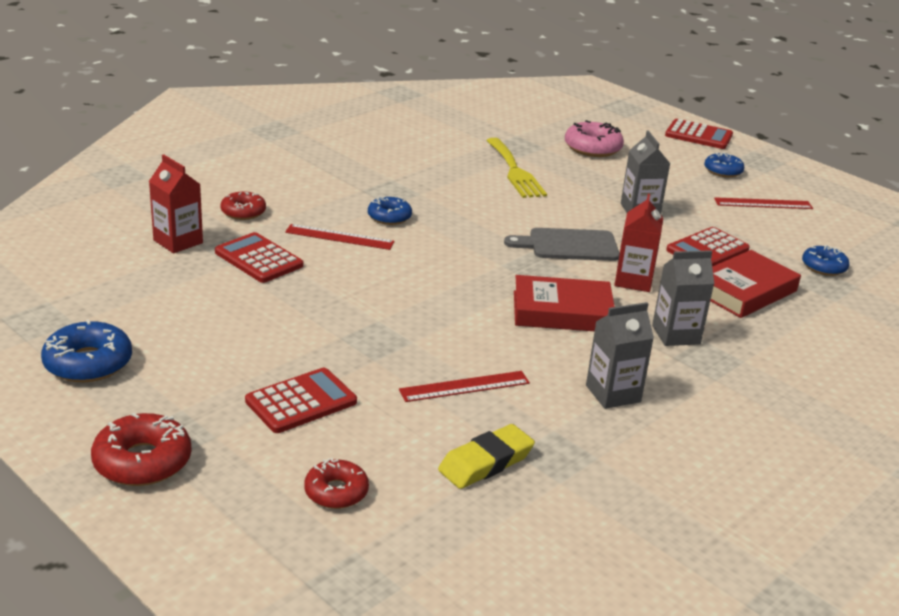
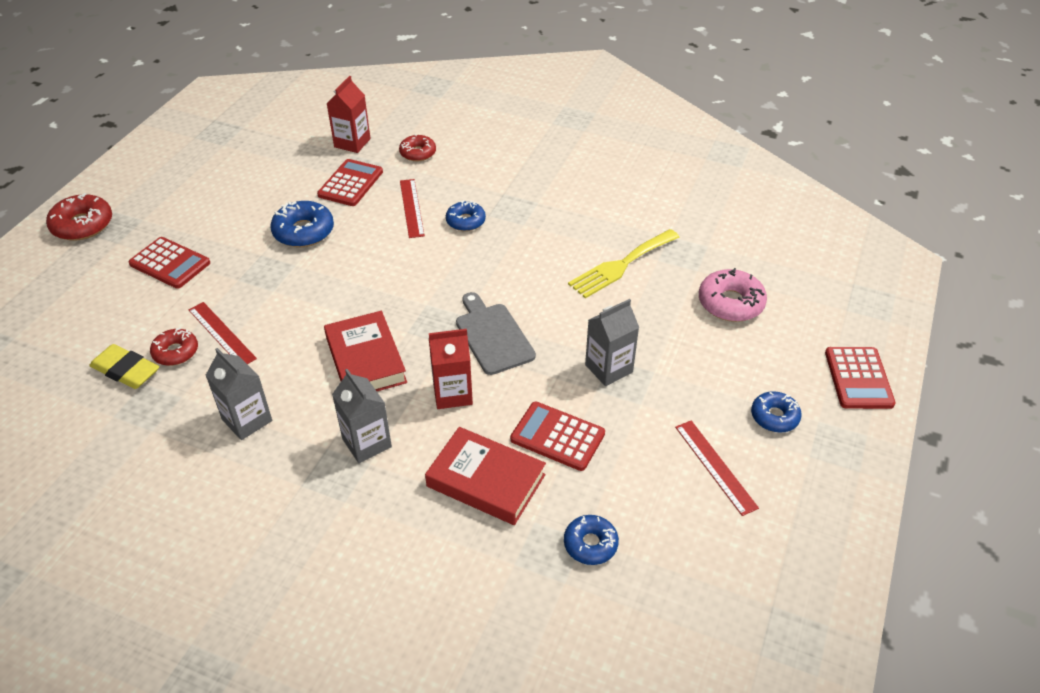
camera: 70 degrees right, 15 degrees up
(88, 363) = (179, 167): blue donut -> blue donut (303, 231)
(336, 492) = (72, 310): red donut -> red donut (176, 352)

